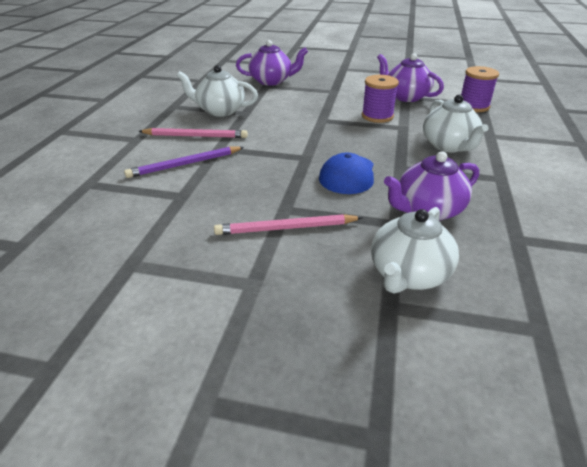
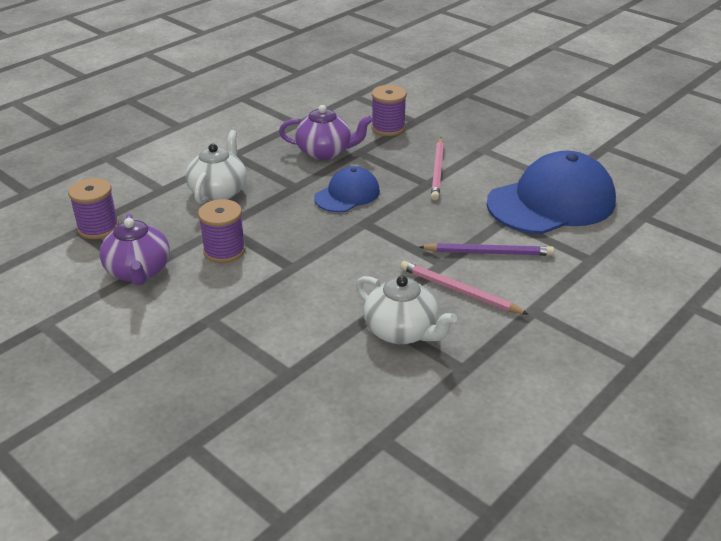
camera: 150 degrees left, 0 degrees up
(134, 230) = (551, 202): none -> blue cap
(271, 81) = (267, 385): purple teapot -> none
(286, 228) = (438, 171): pink pencil -> pink pencil turned 75 degrees clockwise
(408, 275) = (388, 128): white teapot -> purple spool

